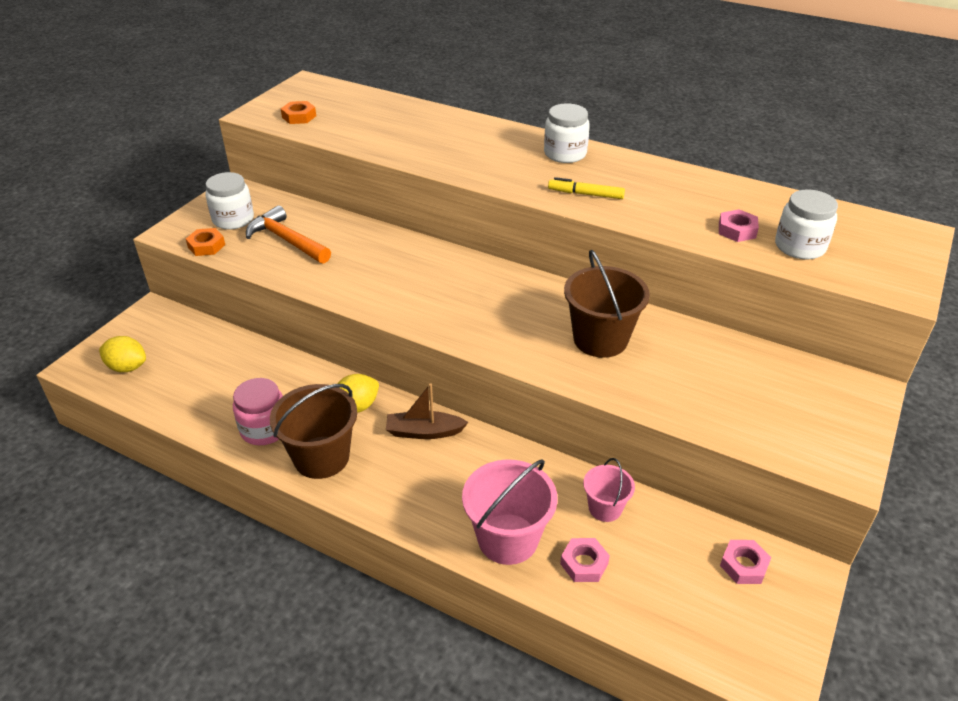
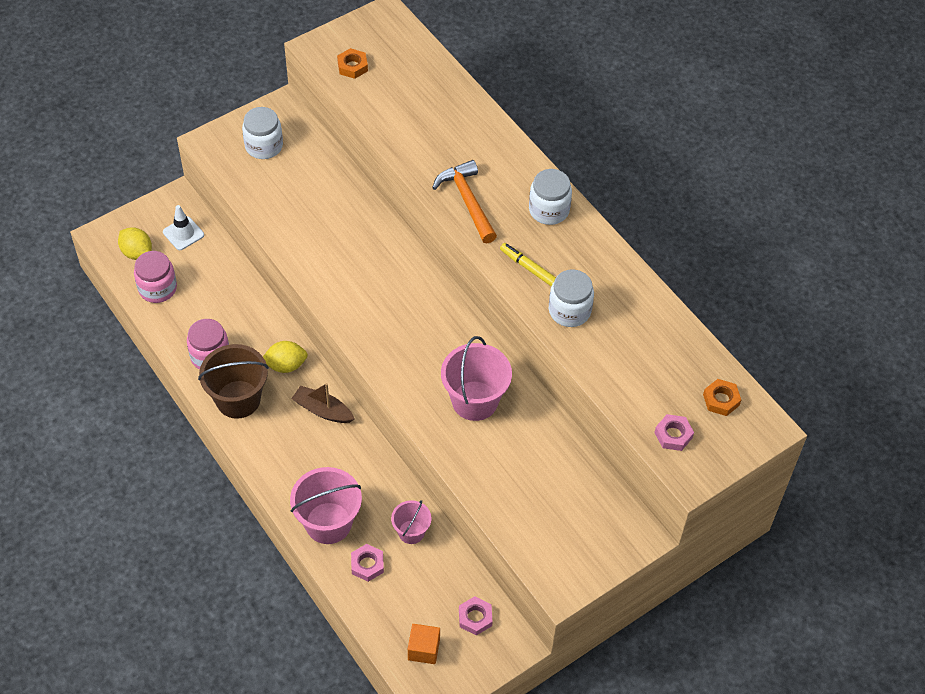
camera: 25 degrees right, 15 degrees up
(168, 390) = (157, 288): none -> pink jar
(174, 335) = (183, 233): none -> white traffic cone
(206, 246) = (229, 170): orange nut -> orange nut (721, 400)
(286, 240) = (294, 189): orange hammer -> orange hammer (467, 201)
(600, 339) = (475, 401): brown bucket -> pink bucket
(720, 628) = (423, 649): none -> orange cube
(737, 230) = (618, 360): pink nut -> pink nut (673, 435)
(800, 246) = (653, 399): white jar -> white jar (569, 311)

